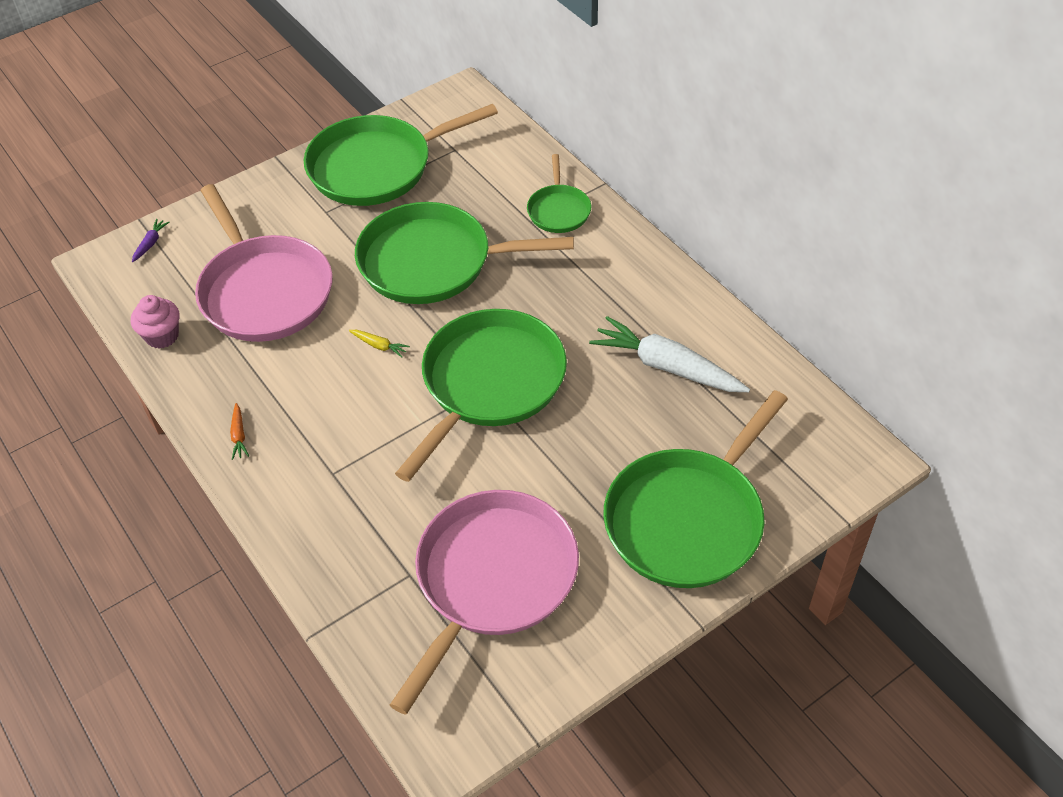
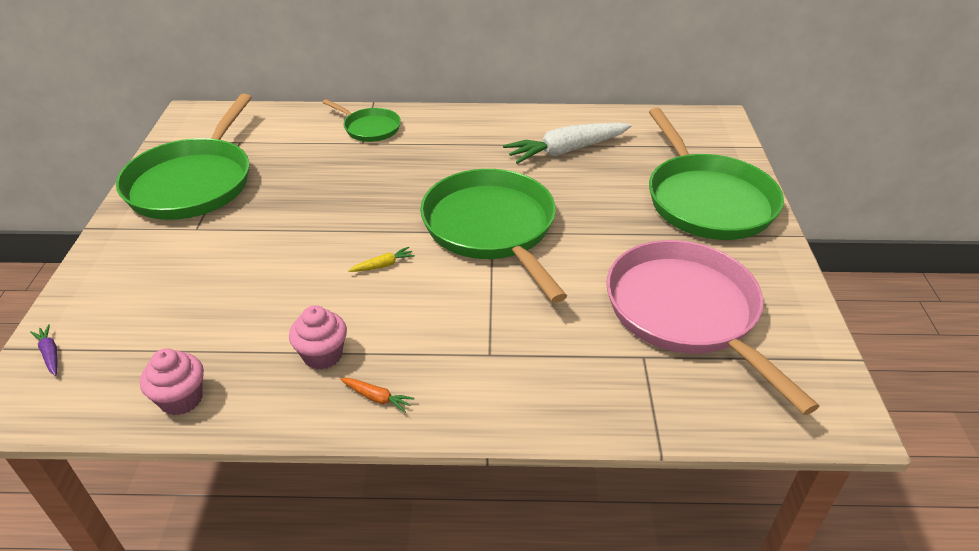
camera: 55 degrees left, 10 degrees down
(255, 378) = (323, 355): none -> pink cupcake
(264, 291) = (229, 304): pink pan -> none
(432, 262) = (334, 201): green pan -> none

